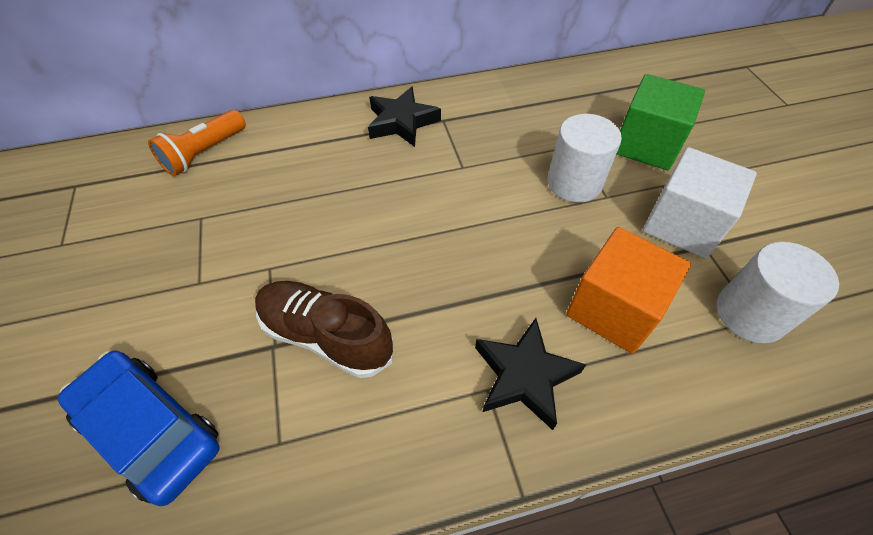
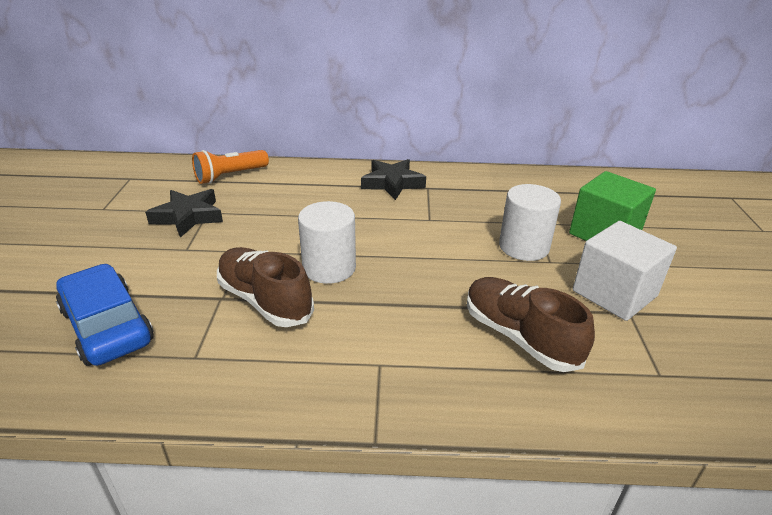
camera: 15 degrees right, 20 degrees down
(524, 376) = (416, 363): black star -> black star (188, 216)
(613, 309) = (519, 337): orange cube -> brown shoe
(750, 314) = (653, 369): white cylinder -> white cylinder (329, 268)

